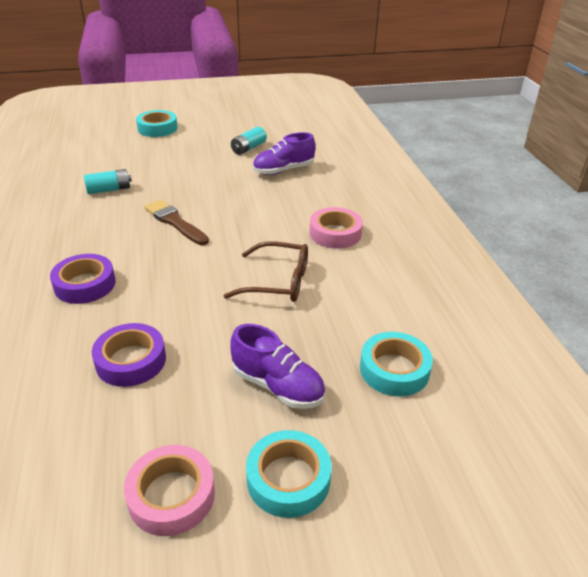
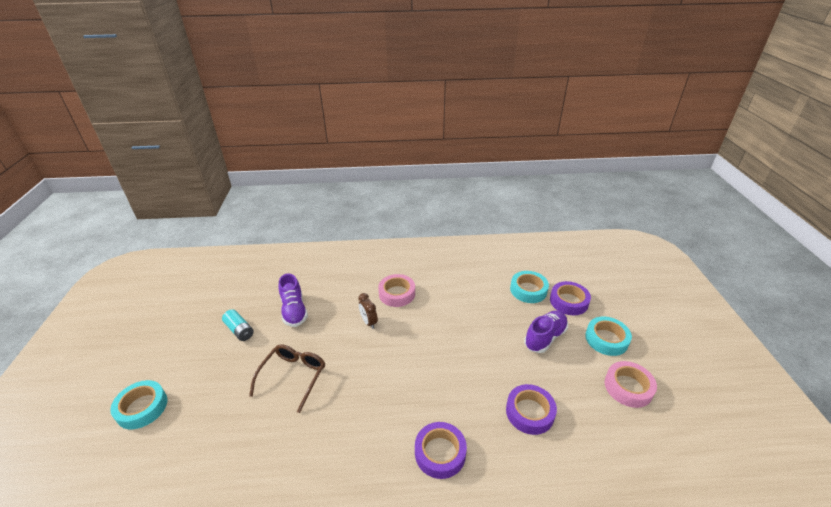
camera: 80 degrees left, 0 degrees up
(109, 190) = (275, 448): turquoise battery -> none
(175, 222) = (356, 388): brown brush -> none
(276, 218) = (369, 322): none -> brown clock
(278, 282) = (449, 328): brown glasses -> brown glasses (293, 376)
(382, 428) = (568, 301): none -> purple tape

